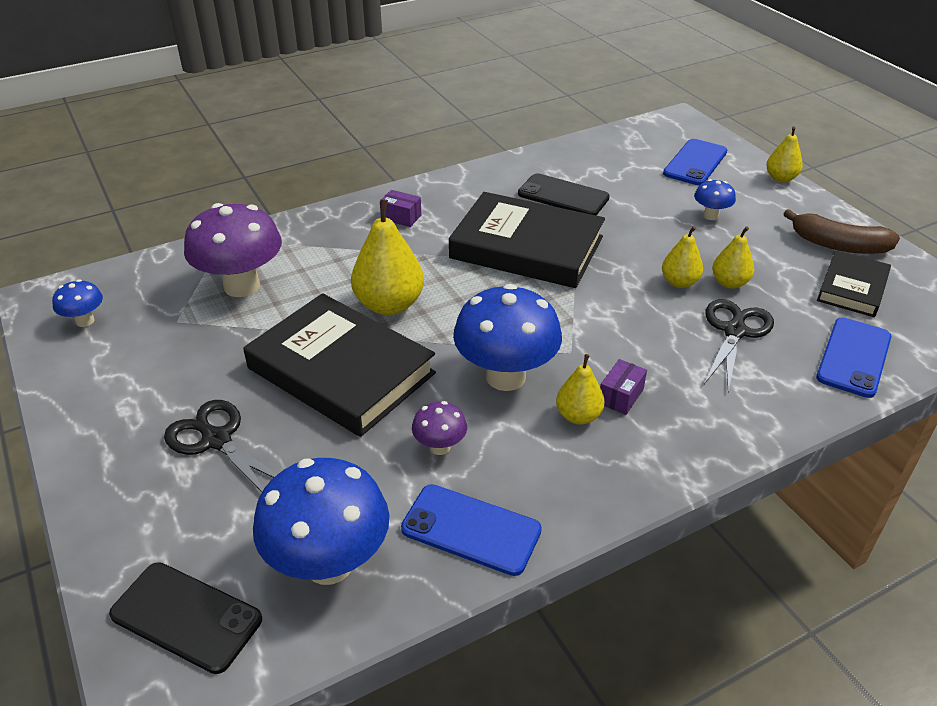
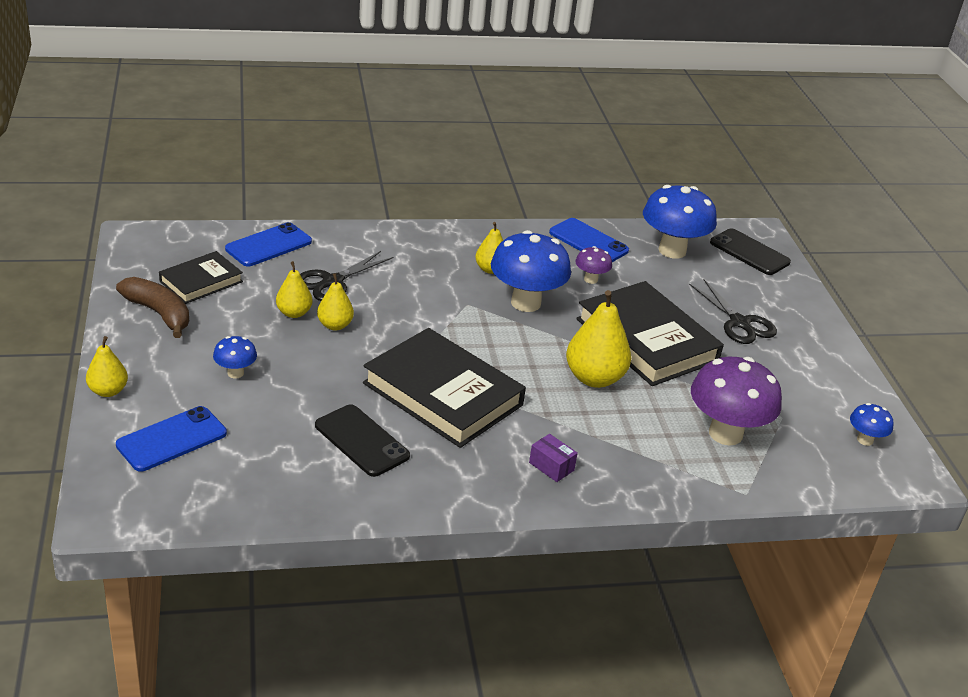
camera: 165 degrees left, 5 degrees down
(621, 396) = (453, 271): purple box -> none

